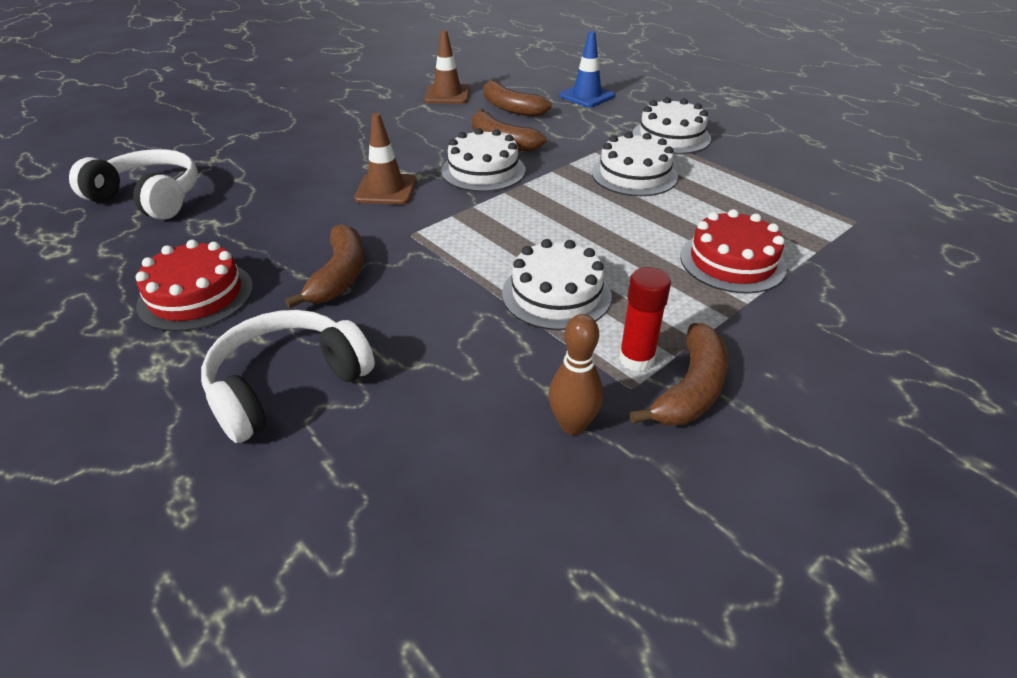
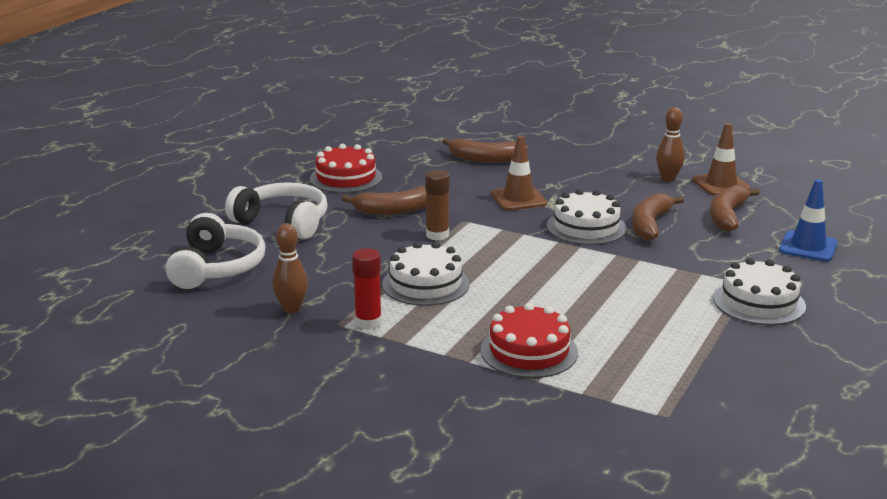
camera: 70 degrees right, 15 degrees down
(149, 198) = (438, 134): white headphones -> white headphones (216, 267)
(413, 110) = (668, 178): none -> brown bowling pin
(435, 259) = (437, 235): none -> brown glue stick
(634, 175) = (648, 292): white cake -> none
(690, 389) = (347, 345): brown banana -> brown banana (485, 159)

